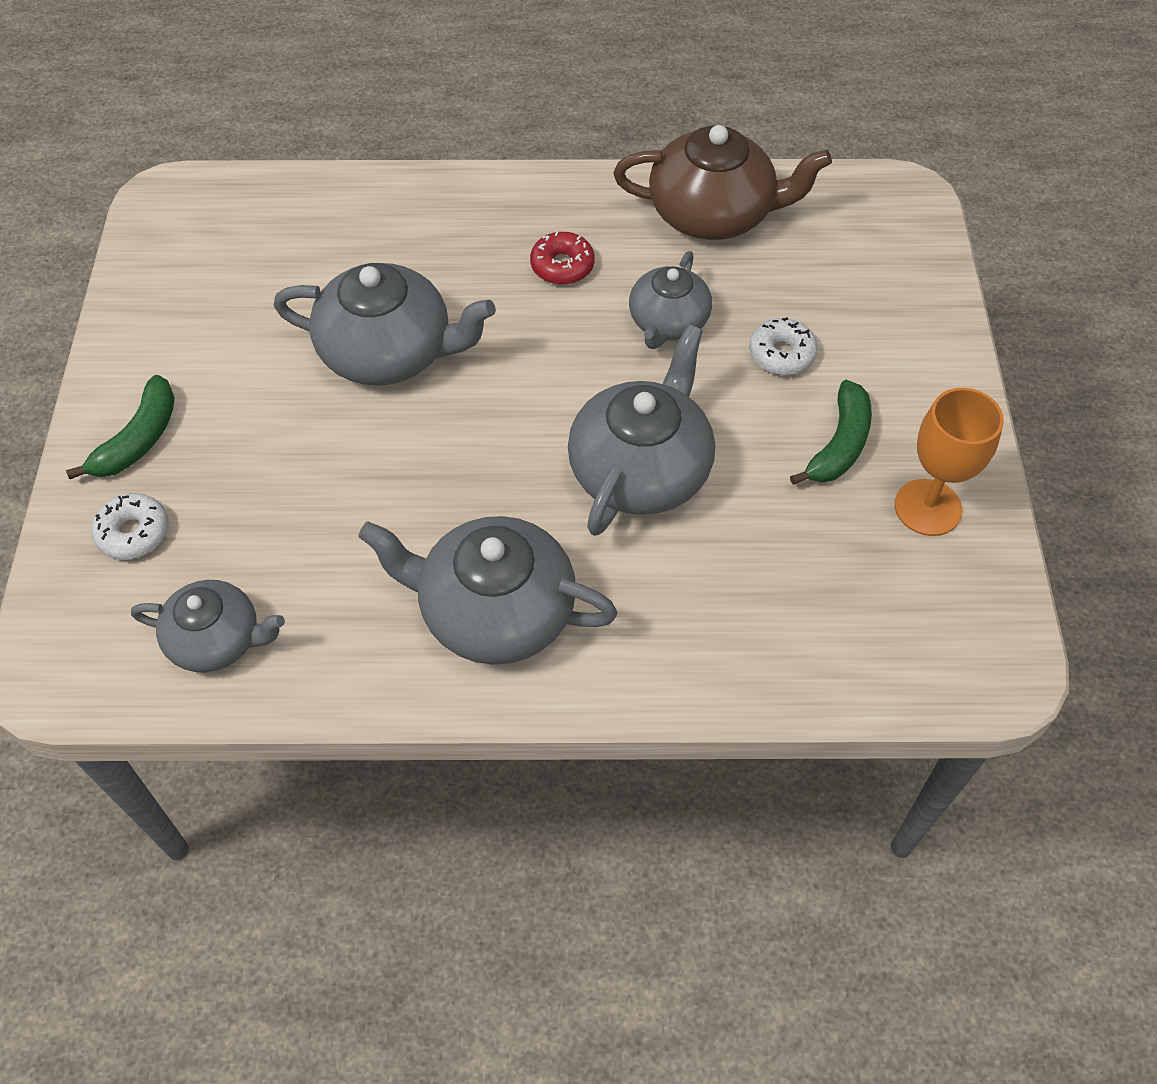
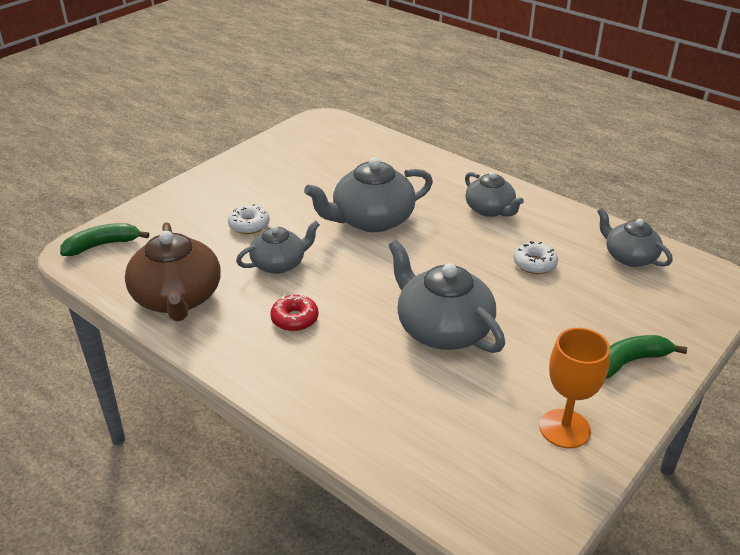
camera: 140 degrees left, 20 degrees down
(134, 533) = (654, 317): white donut -> white donut (534, 264)
(494, 611) = (490, 209): grey teapot -> grey teapot, size x0.62
(713, 213) = (177, 298): brown teapot -> brown teapot turned 150 degrees counterclockwise
(839, 444) = (278, 187): green banana -> green banana (102, 245)
(928, 507) = (277, 158): orange goblet -> orange goblet (564, 428)

